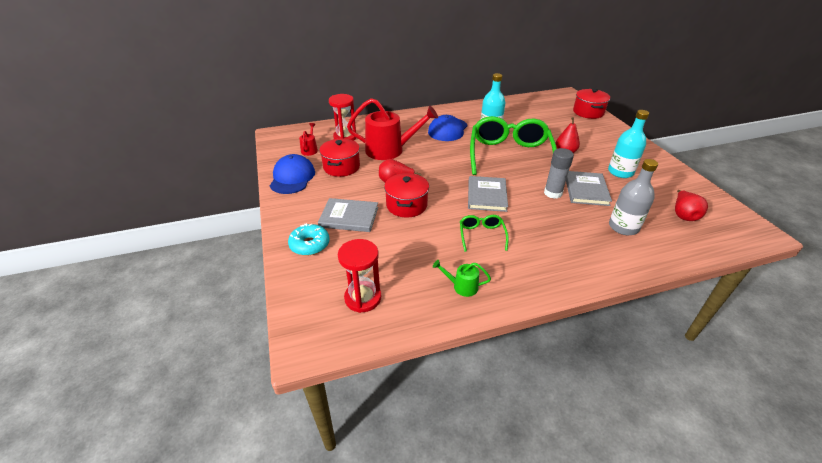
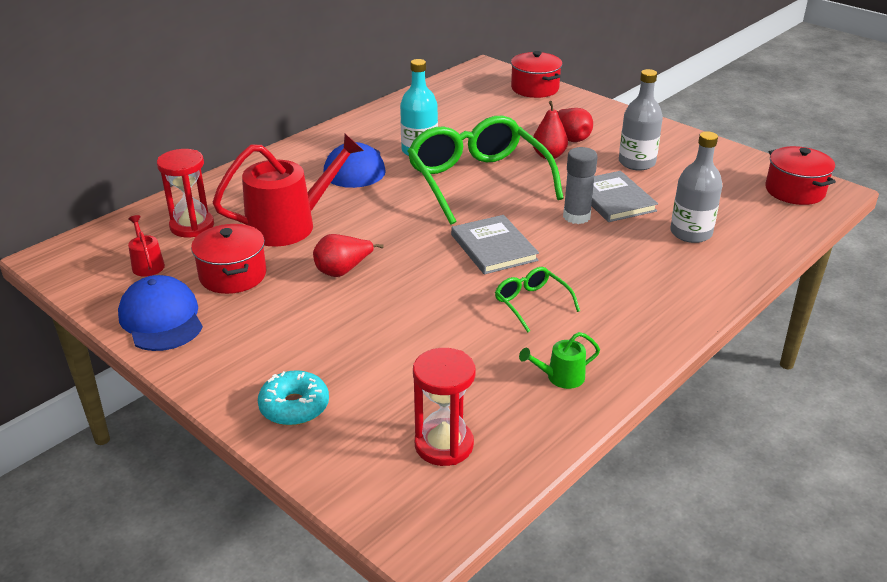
camera: 30 degrees left, 5 degrees down
(349, 217) = (319, 346): grey book -> none
(406, 205) = (392, 298): red pot -> red pot (794, 191)
(620, 172) = (636, 163): turquoise bottle -> grey bottle
(683, 215) = (744, 196): red pear -> red pear (571, 138)

